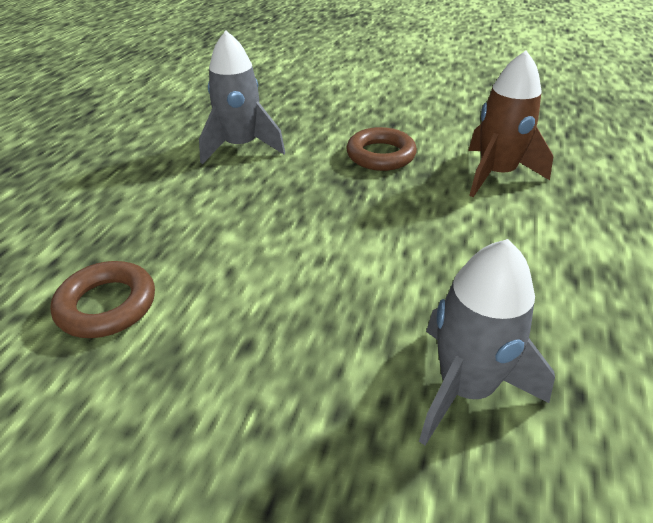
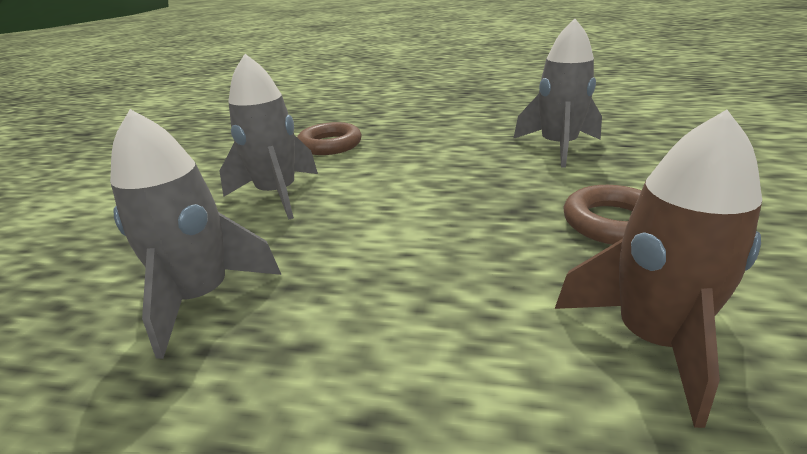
camera: 85 degrees right, 10 degrees down
(253, 351) = (277, 194): none -> grey rocket

